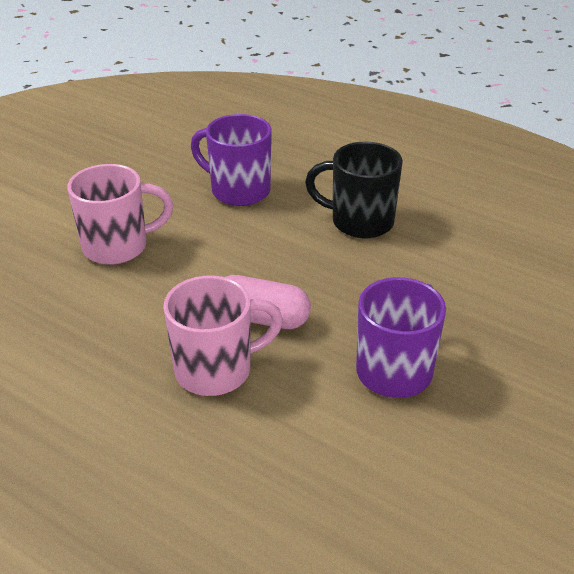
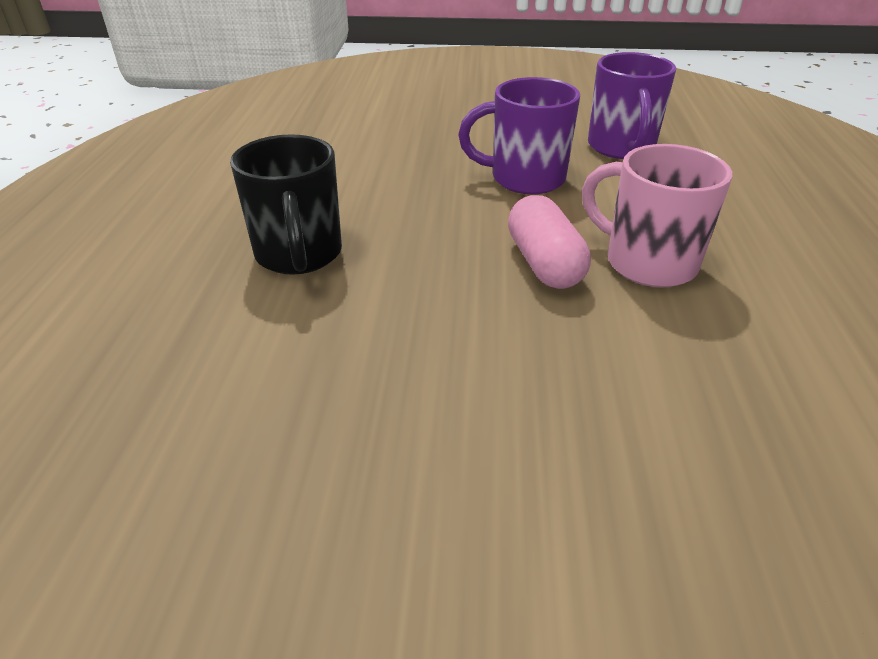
camera: 120 degrees left, 0 degrees up
(118, 246) = (550, 463): pink mug -> none
(238, 190) = (282, 393): purple mug -> purple mug (621, 148)

